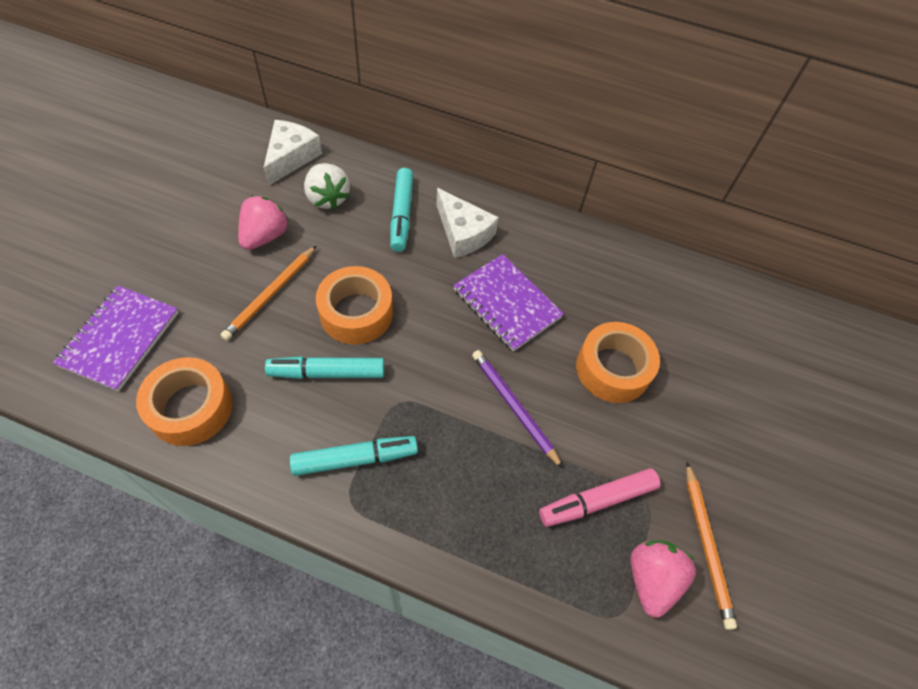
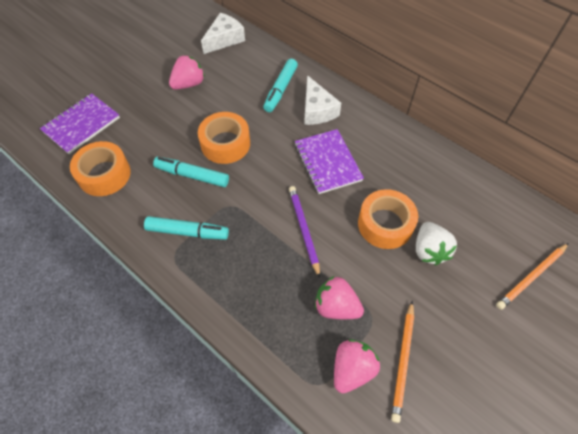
camera: 25 degrees right, 0 degrees up
(271, 294) = (178, 120): orange pencil -> orange pencil (531, 277)
(327, 198) = (237, 69): white strawberry -> white strawberry (429, 250)
(598, 500) = (336, 306): pink marker -> pink strawberry

